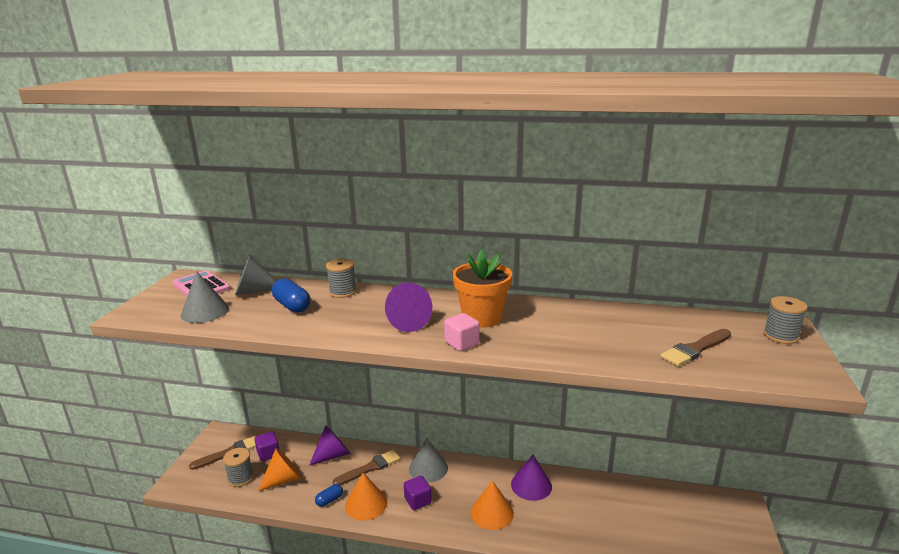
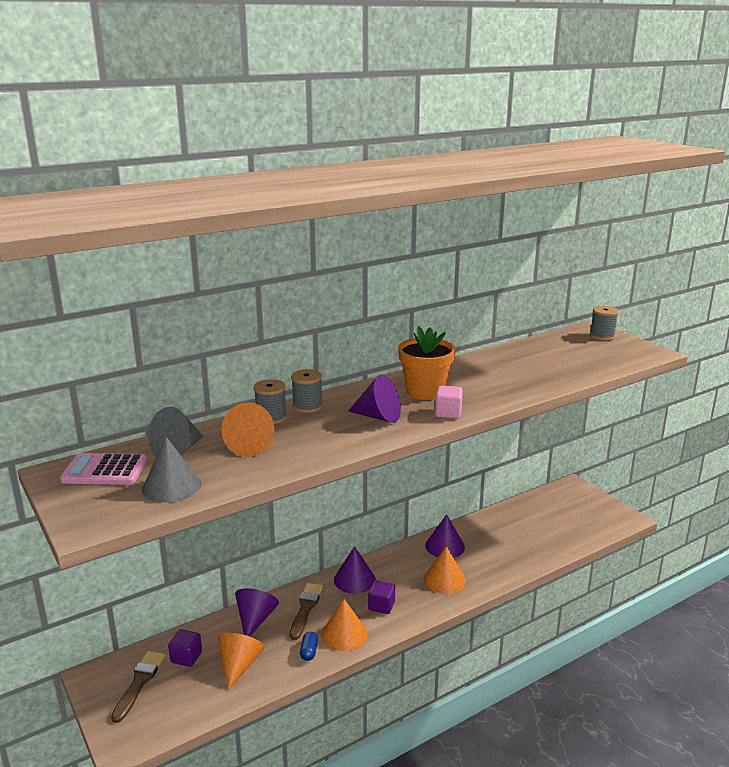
camera: 45 degrees left, 0 degrees up
(240, 478) = (191, 692): grey spool -> grey spool (307, 406)
(292, 306) = (251, 445): blue capsule -> orange cone
(428, 468) = (354, 579): grey cone -> purple cone
(695, 349) = (579, 360): brown brush -> none

